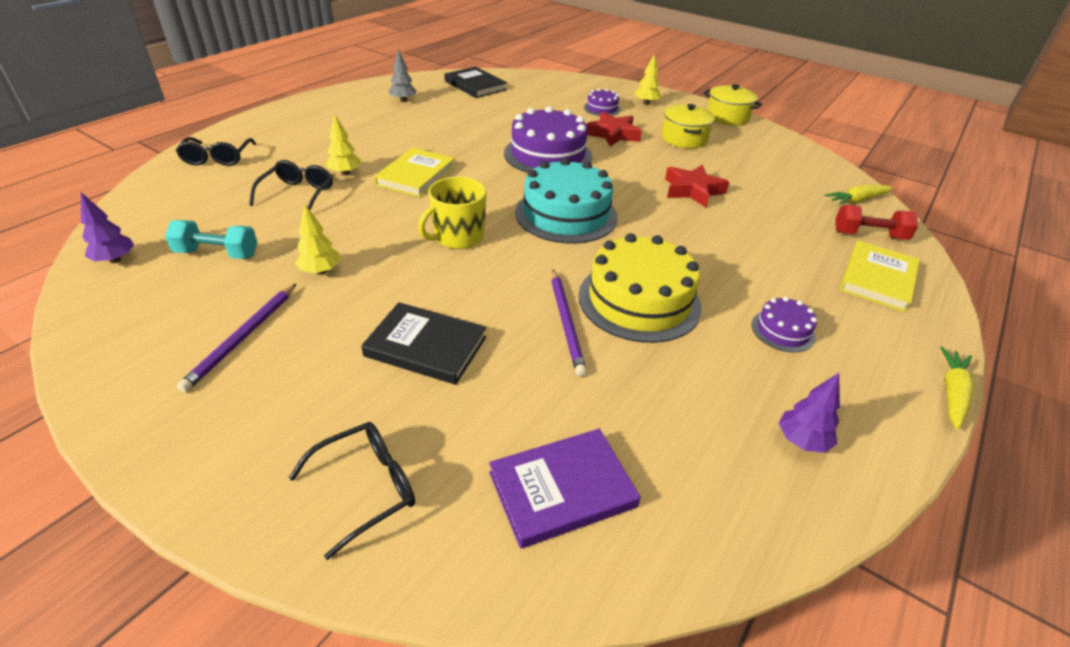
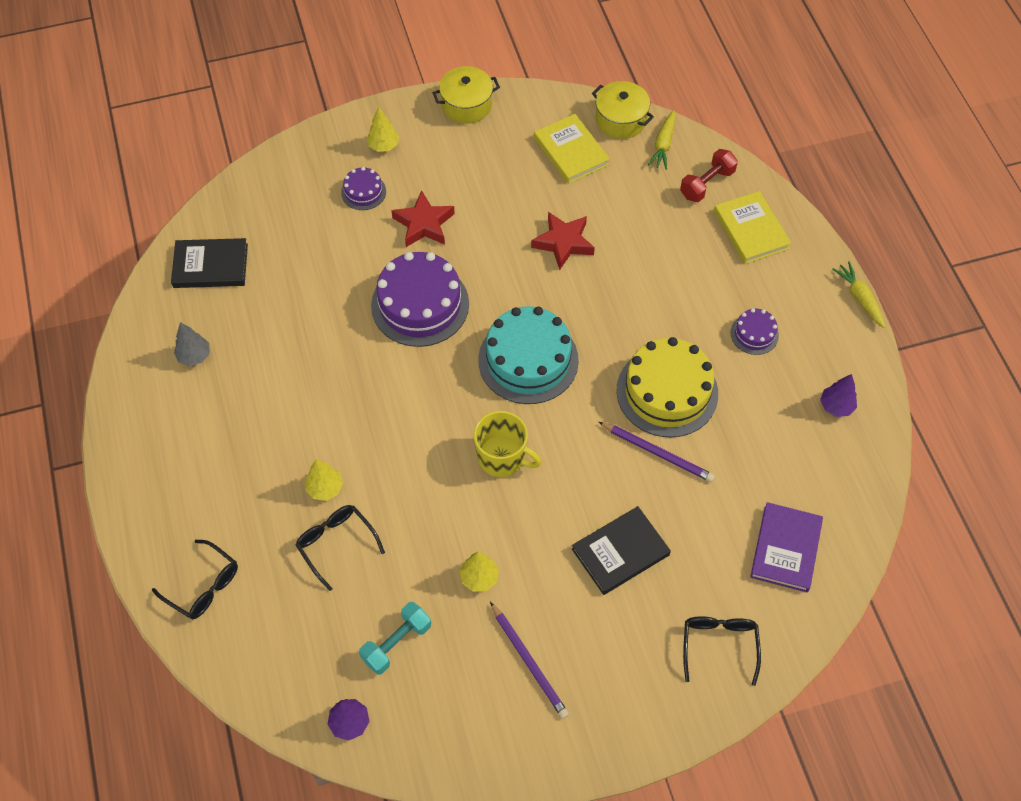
camera: 50 degrees left, 20 degrees up
(416, 176) = (376, 433): yellow book -> yellow book (571, 151)
(458, 237) = (502, 457): yellow mug -> yellow mug turned 60 degrees counterclockwise
(684, 138) = (477, 175): yellow pot -> yellow pot (621, 120)

